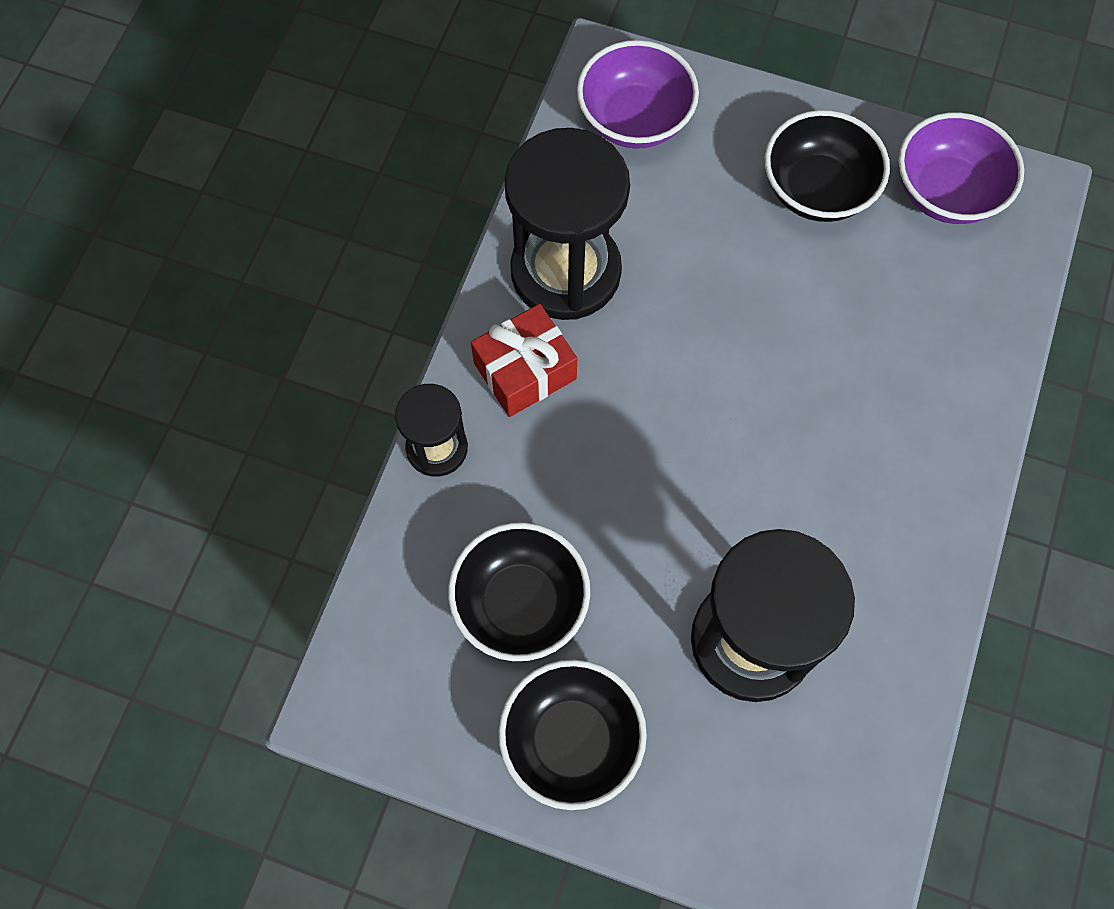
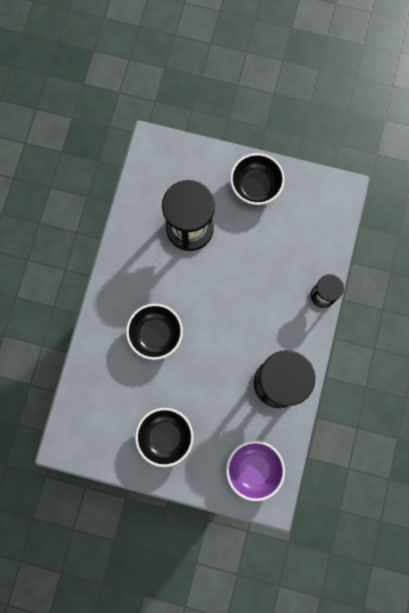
camera: 175 degrees right, 10 degrees up
(520, 603) = (280, 234): black bowl -> black bowl (156, 334)
(525, 371) = (290, 333): red gift -> none
(946, 192) = (105, 440): purple bowl -> none

